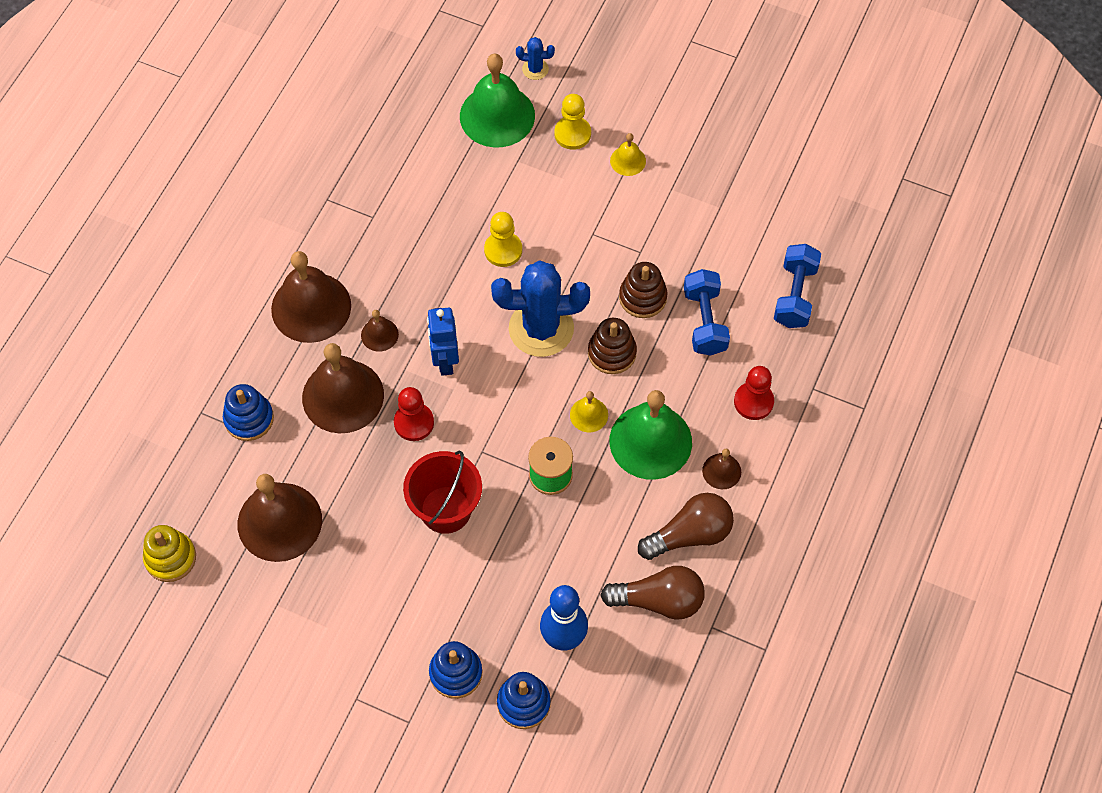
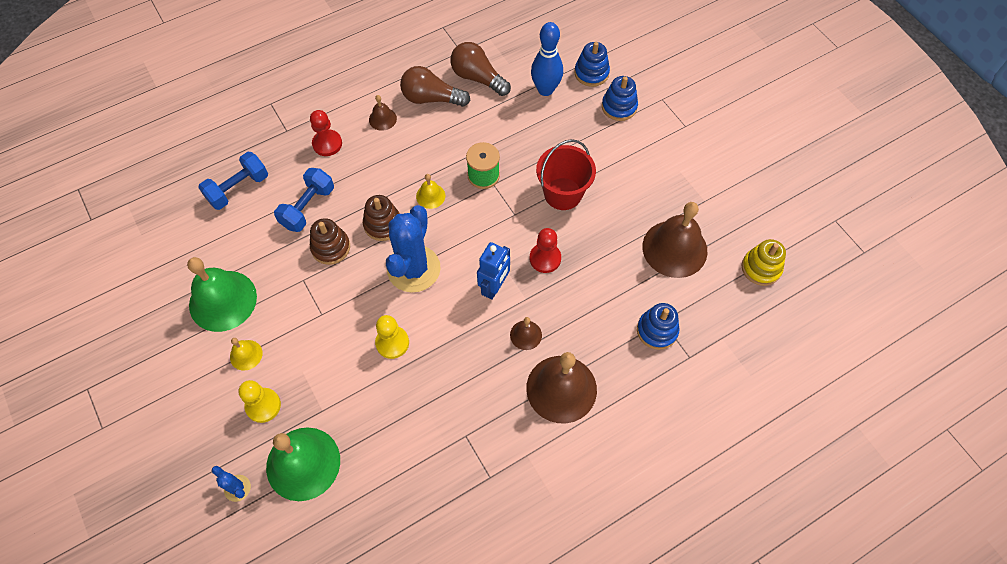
camera: 145 degrees left, 0 degrees up
(343, 396) = (581, 306): brown bell -> none
(541, 328) = (413, 269): blue cactus -> blue cactus turned 75 degrees clockwise
(650, 441) = (407, 158): green bell -> green bell (223, 300)

